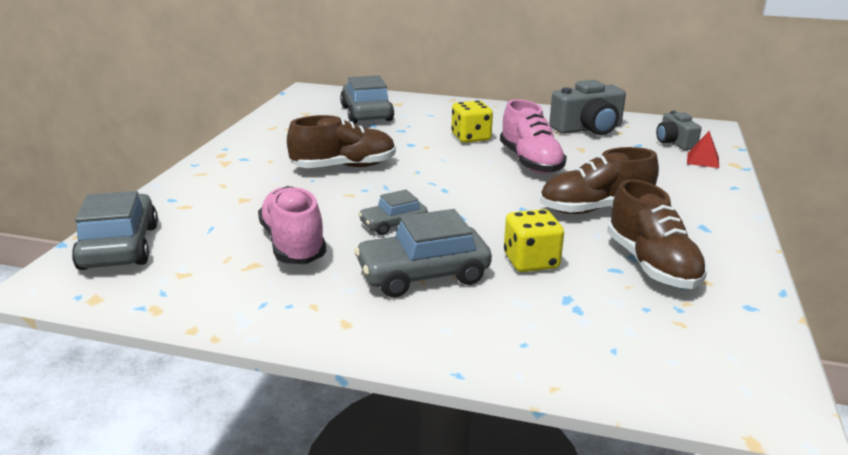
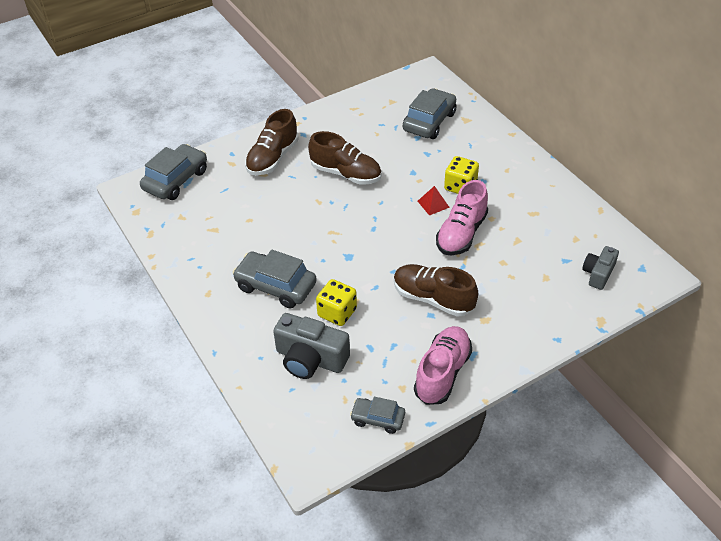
camera: 45 degrees right, 20 degrees up
(293, 244) = (246, 225): pink shoe -> pink shoe (442, 373)
(393, 224) = (309, 240): grey car -> grey car (378, 419)
(588, 129) = (558, 222): grey camera -> grey camera (310, 359)
(651, 265) = (393, 358): brown shoe -> brown shoe (272, 158)
(703, 160) = (584, 303): red pyramid -> red pyramid (433, 204)

